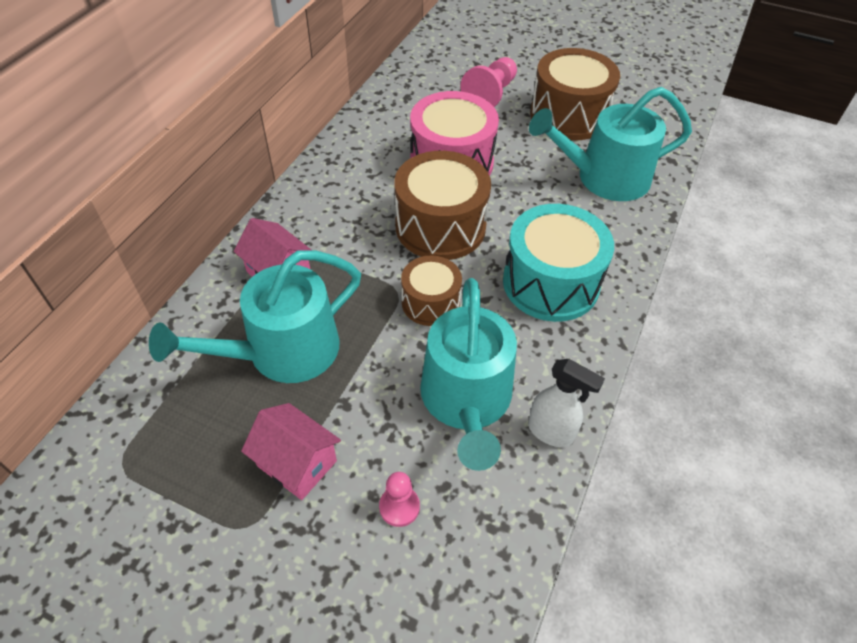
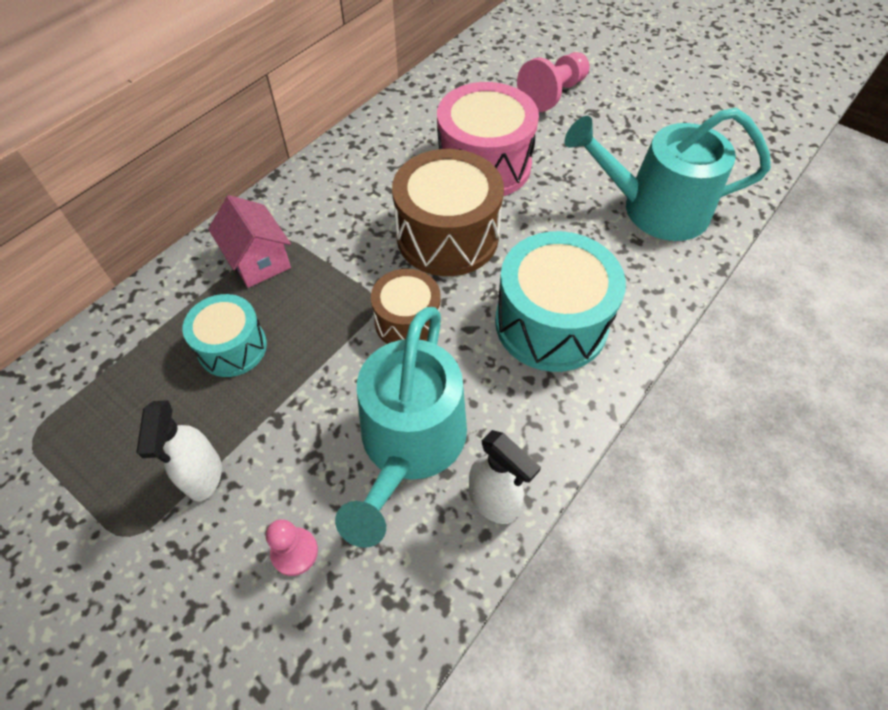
camera: 15 degrees right, 5 degrees up
(282, 351) = (232, 347): turquoise watering can -> turquoise drum
(297, 463) = (204, 476): pink house -> white spray bottle
(568, 115) = (635, 130): brown drum -> none

